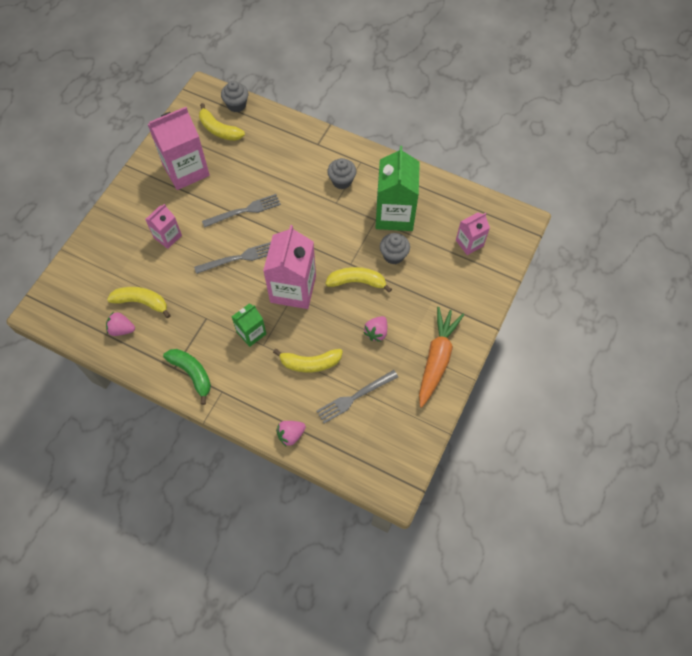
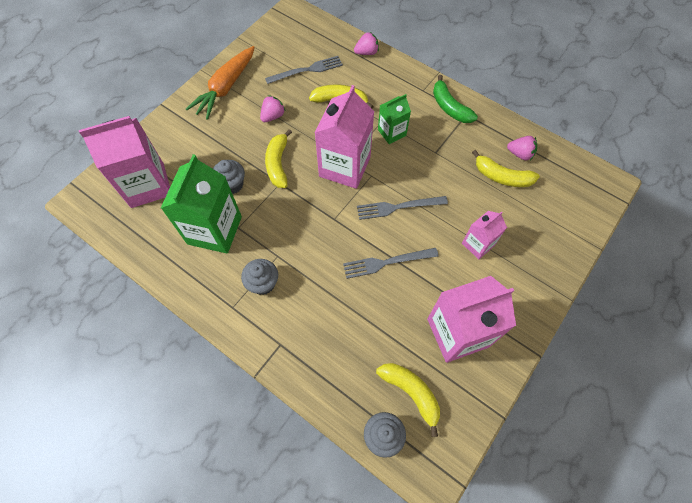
camera: 170 degrees left, 0 degrees up
(357, 282) = (278, 164): yellow banana -> yellow banana turned 75 degrees clockwise
(469, 243) = (147, 185): pink carton -> pink carton, size x1.85

